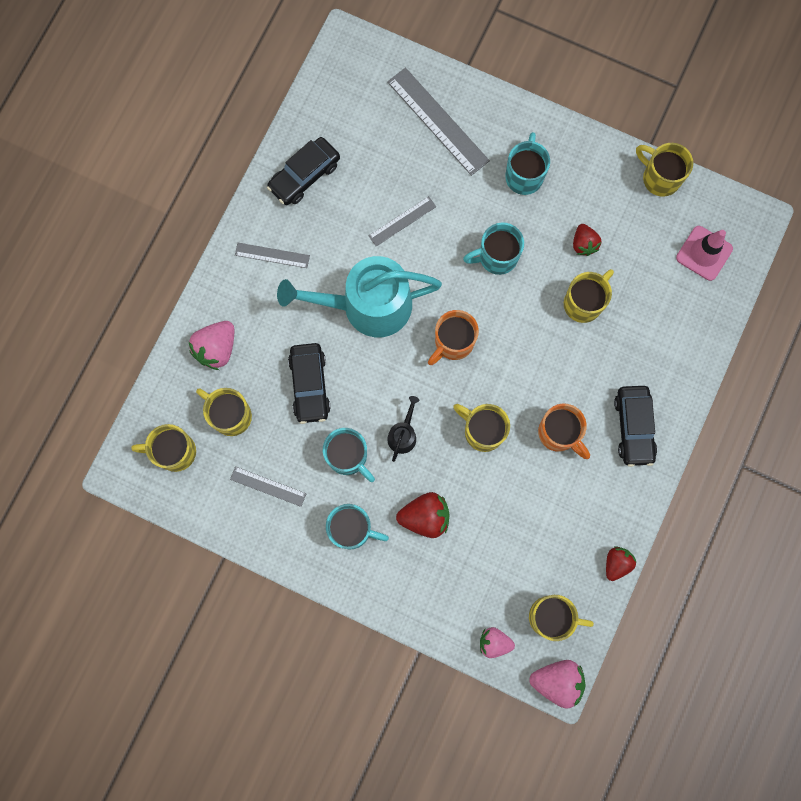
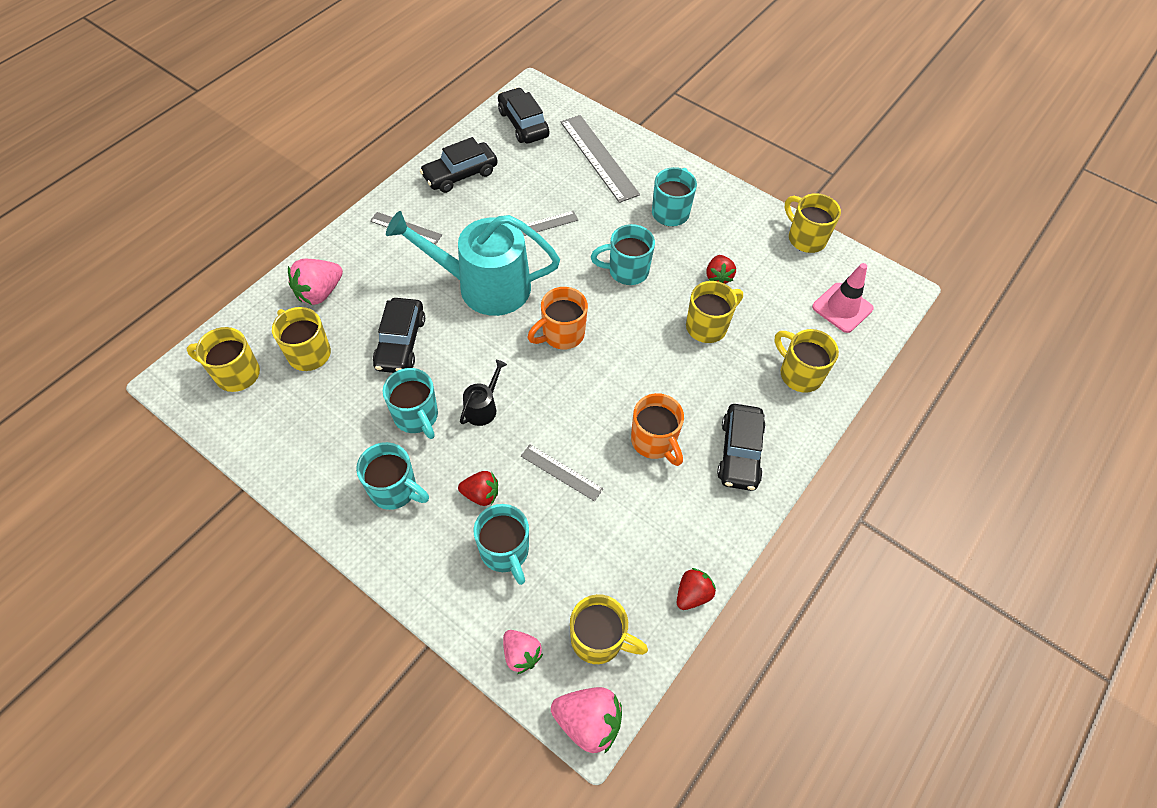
camera: 10 degrees right, 20 degrees down
(268, 486) = (319, 427): grey ruler -> grey ruler (561, 472)
(349, 92) = (523, 124): none -> black car
(425, 517) = (481, 494): red strawberry -> red strawberry, size x0.66
(459, 562) = (505, 552): none -> turquoise mug
(482, 431) = (570, 422): yellow mug -> yellow mug (799, 374)
(494, 642) = (521, 654): pink strawberry -> pink strawberry turned 150 degrees counterclockwise

